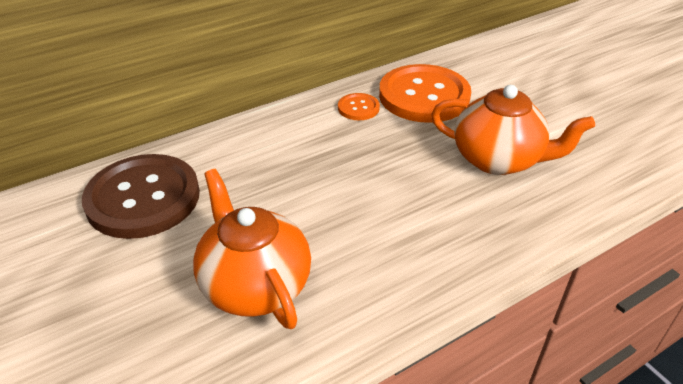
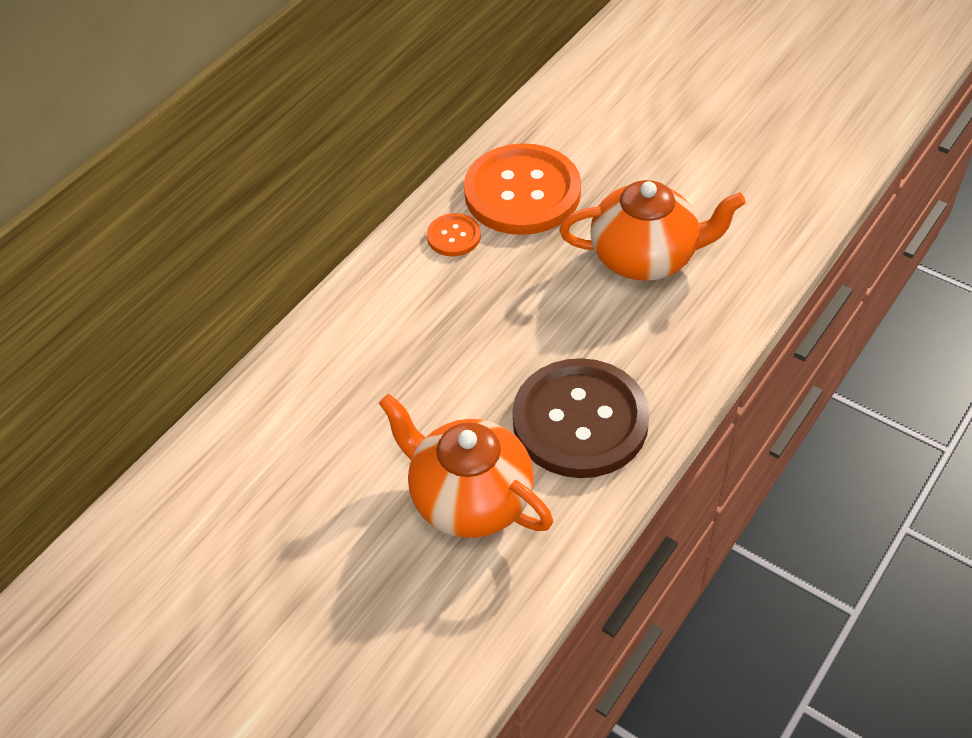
camera: 20 degrees left, 10 degrees up
(143, 198) = (278, 446): brown button -> brown button (580, 421)

